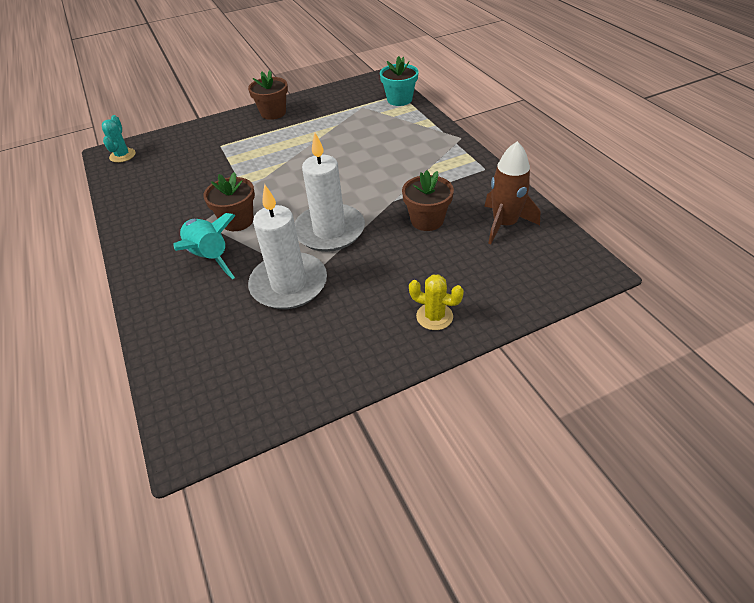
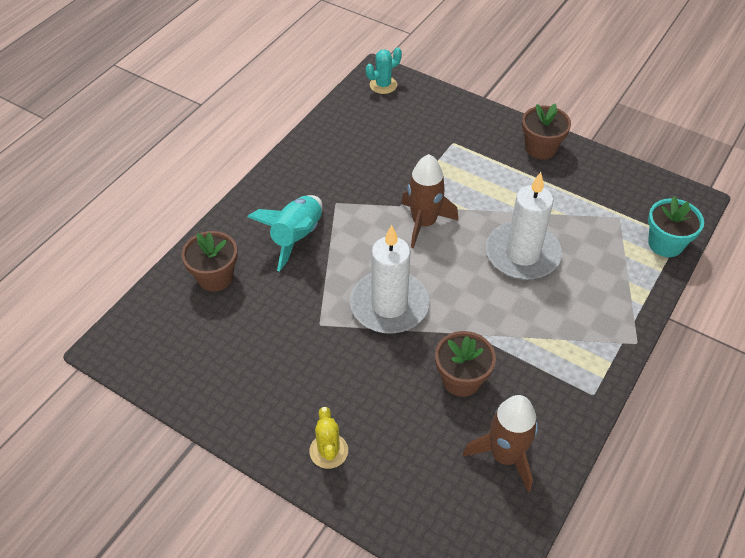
camera: 55 degrees right, 5 degrees up
(237, 221) = (355, 227): brown flower pot -> brown flower pot (215, 277)
(274, 185) = (423, 223): none -> brown rocket
(289, 284) = (300, 314): white candle -> white candle (522, 254)

